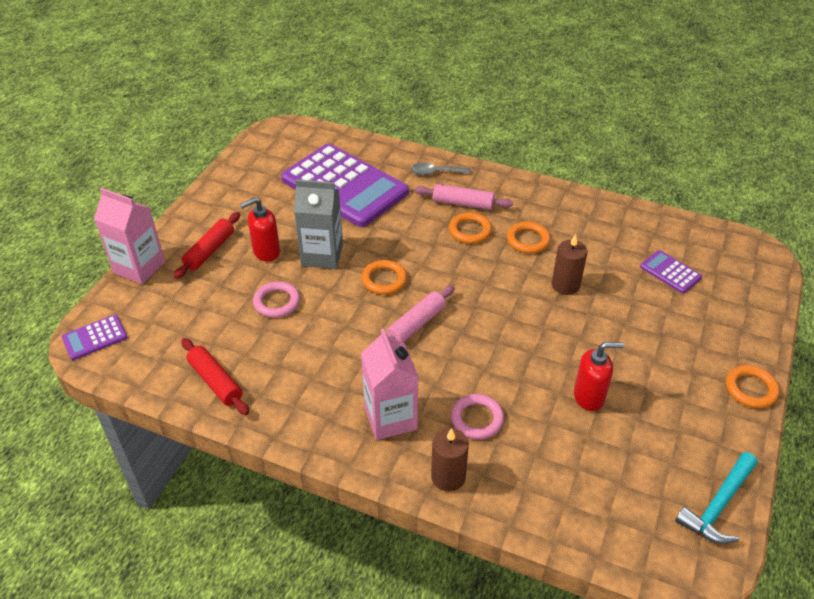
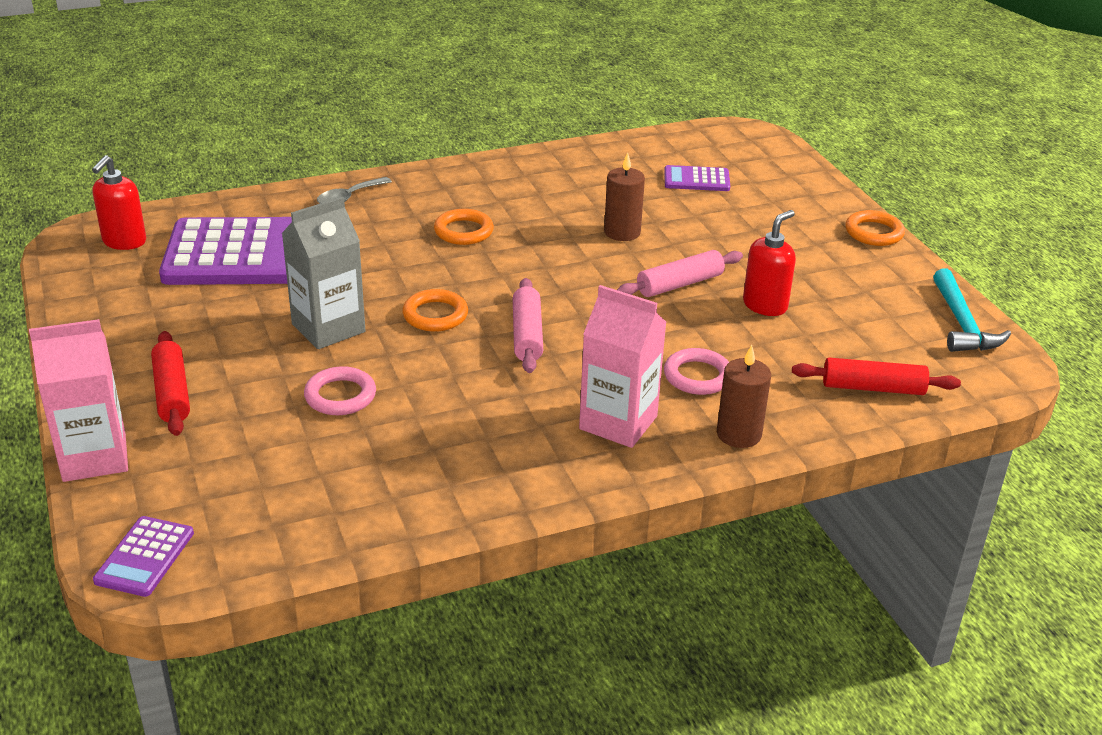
camera: 45 degrees left, 10 degrees down
(215, 382) = (380, 504): red rolling pin -> red rolling pin (873, 388)
(266, 252) = (252, 358): red soap dispenser -> red soap dispenser (124, 242)
(463, 203) = (420, 211): pink rolling pin -> pink rolling pin (679, 284)
(528, 240) = (534, 213): orange ring -> none

